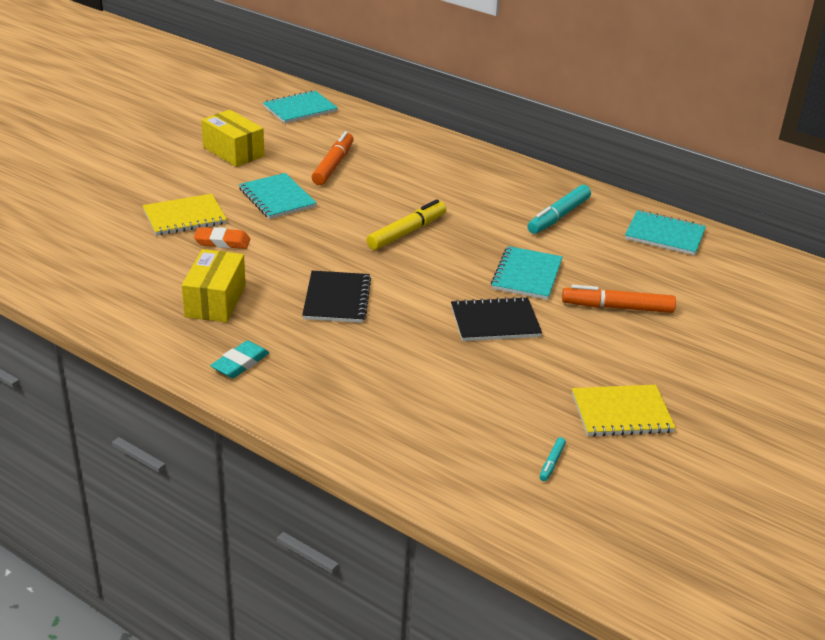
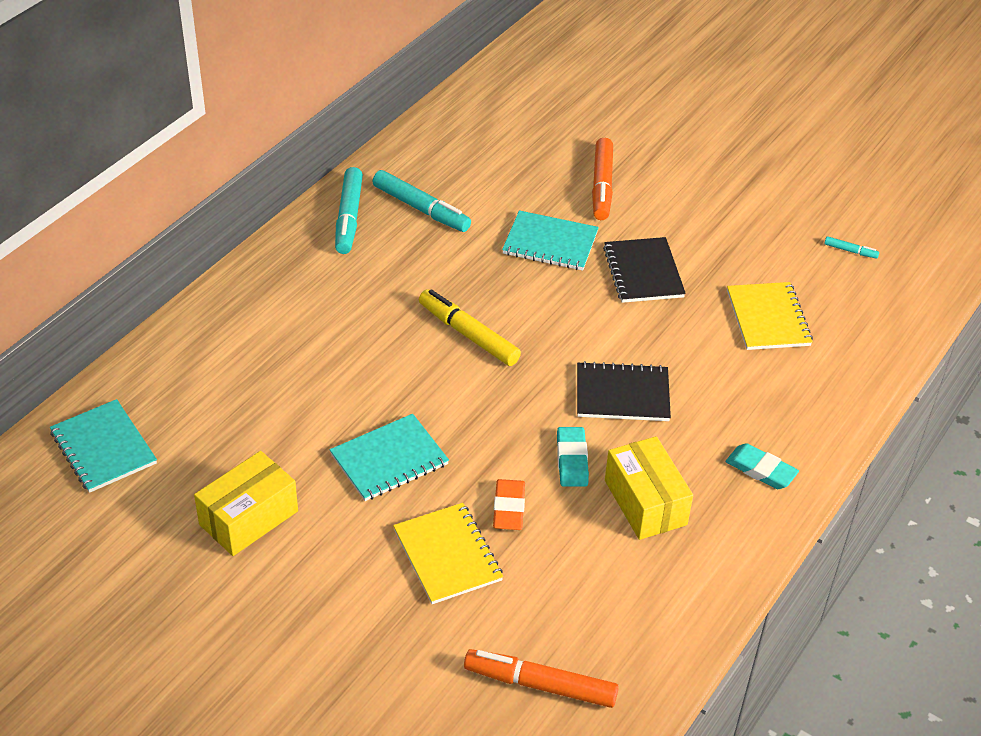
camera: 90 degrees left, 10 degrees up
(215, 301) = (645, 502): yellow box -> yellow box turned 60 degrees clockwise
(266, 270) = (572, 460): none -> turquoise eraser
(333, 165) = (292, 405): orange marker -> orange marker (540, 685)
(539, 186) = (348, 217): none -> turquoise marker
(621, 413) = (769, 203): yellow notebook -> yellow notebook (768, 318)
(664, 235) = (456, 136): turquoise notebook -> none

